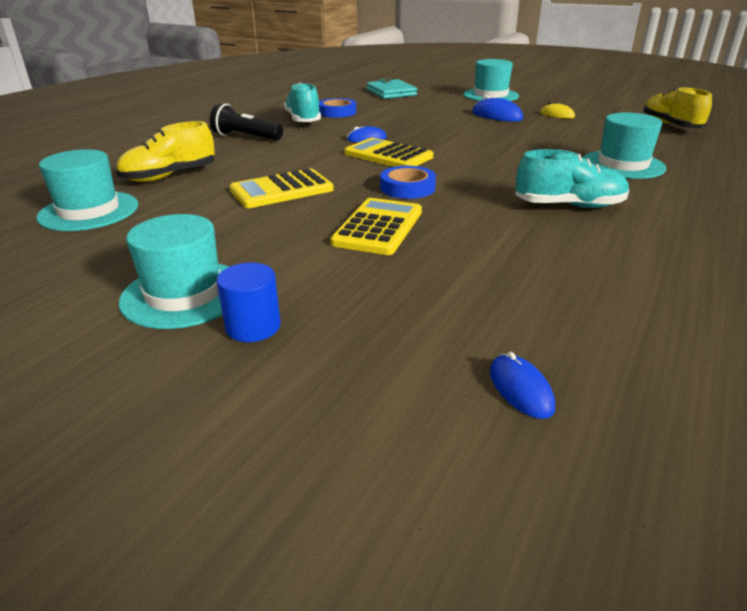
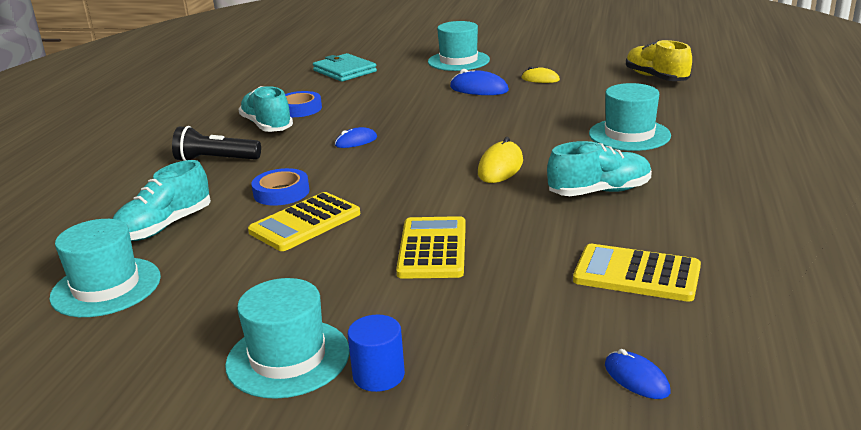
camera: 15 degrees left, 5 degrees down
(169, 176) = (164, 226): yellow shoe -> turquoise shoe
(388, 155) = (392, 160): yellow calculator -> yellow calculator (636, 274)
(407, 188) = (435, 197): blue tape -> blue tape (281, 192)
(482, 173) = (500, 167): none -> yellow mouse

